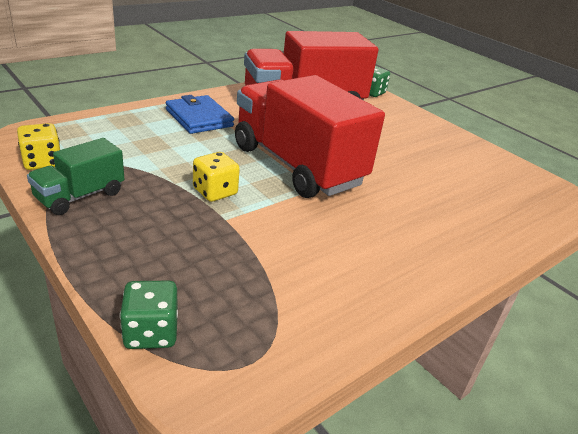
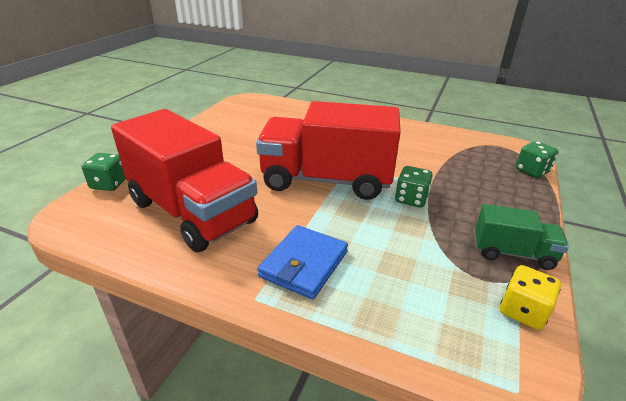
camera: 115 degrees left, 0 degrees up
(215, 192) = (411, 199): yellow dice -> green dice
(297, 165) = (326, 180): red truck -> red truck turned 75 degrees clockwise

